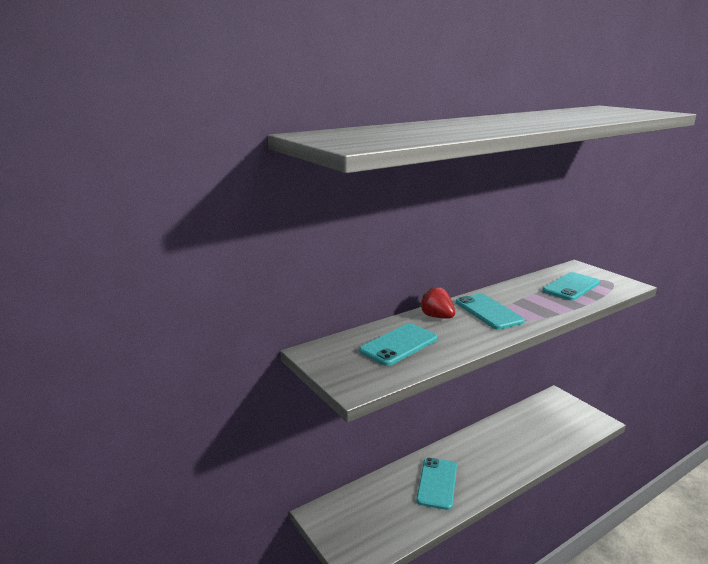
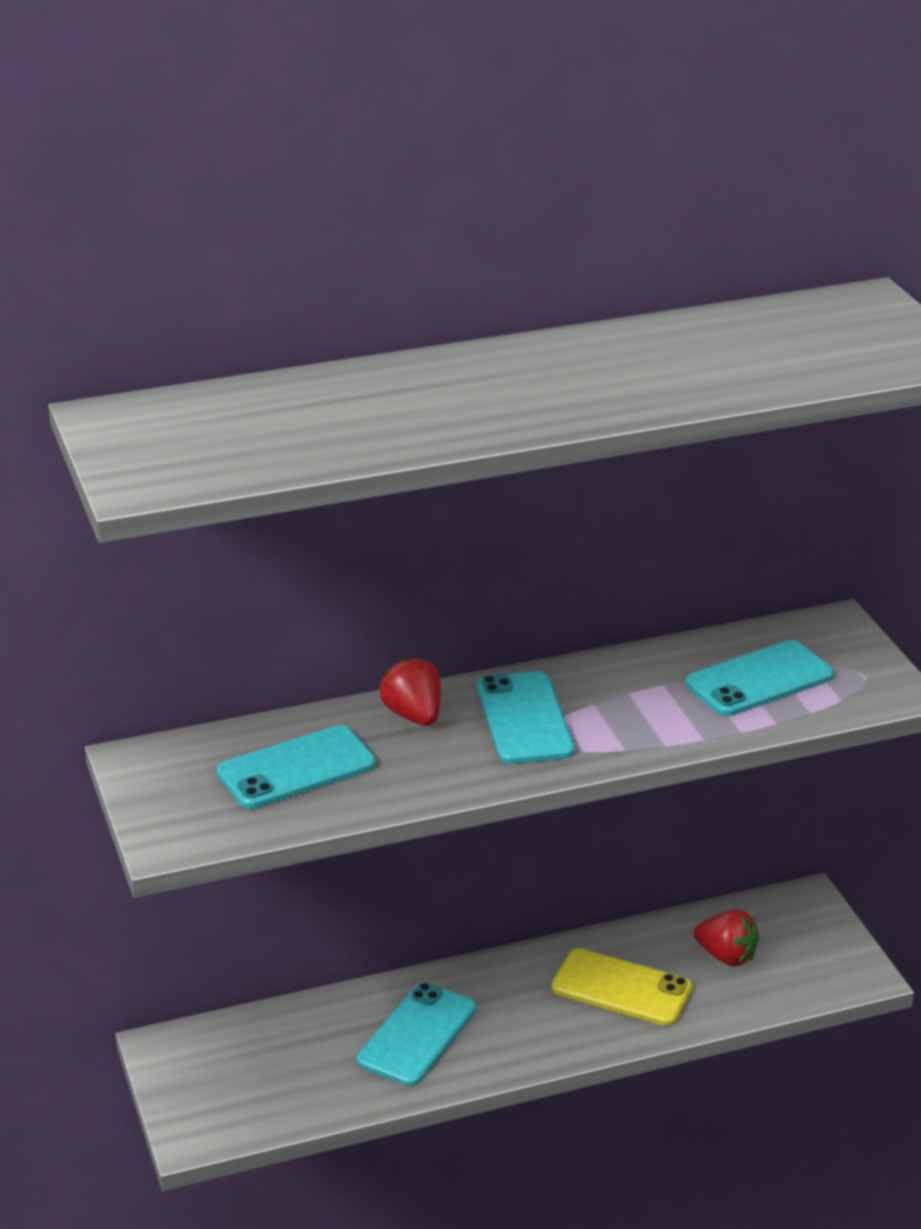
camera: 15 degrees right, 10 degrees up
(511, 445) = (621, 988): none -> yellow phone
(543, 423) = (726, 956): none -> red strawberry

